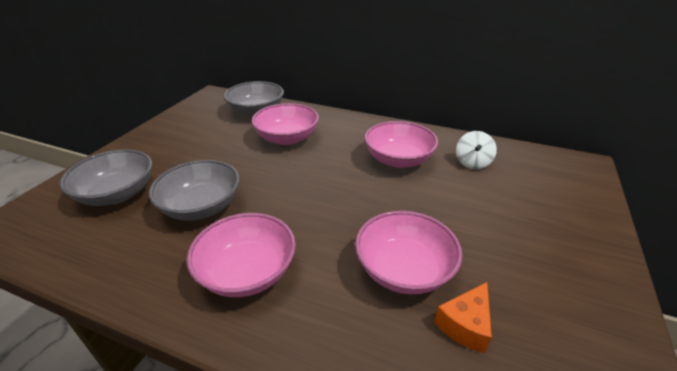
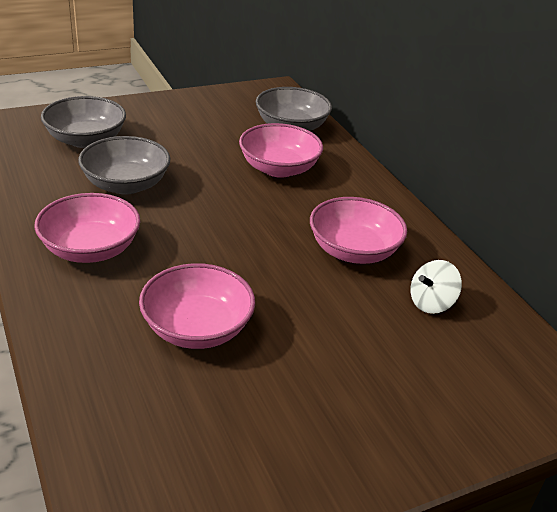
camera: 40 degrees right, 0 degrees up
(465, 324) = (177, 392): orange cheese -> none

